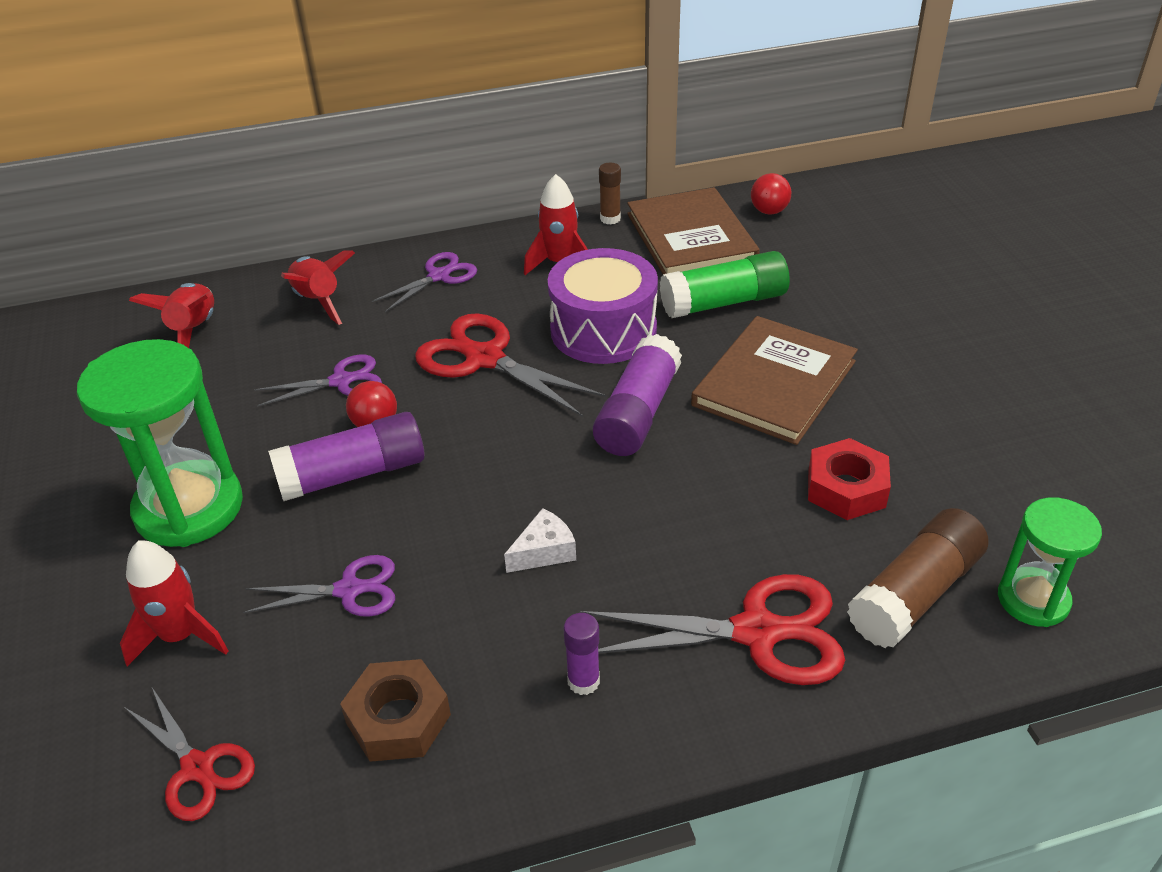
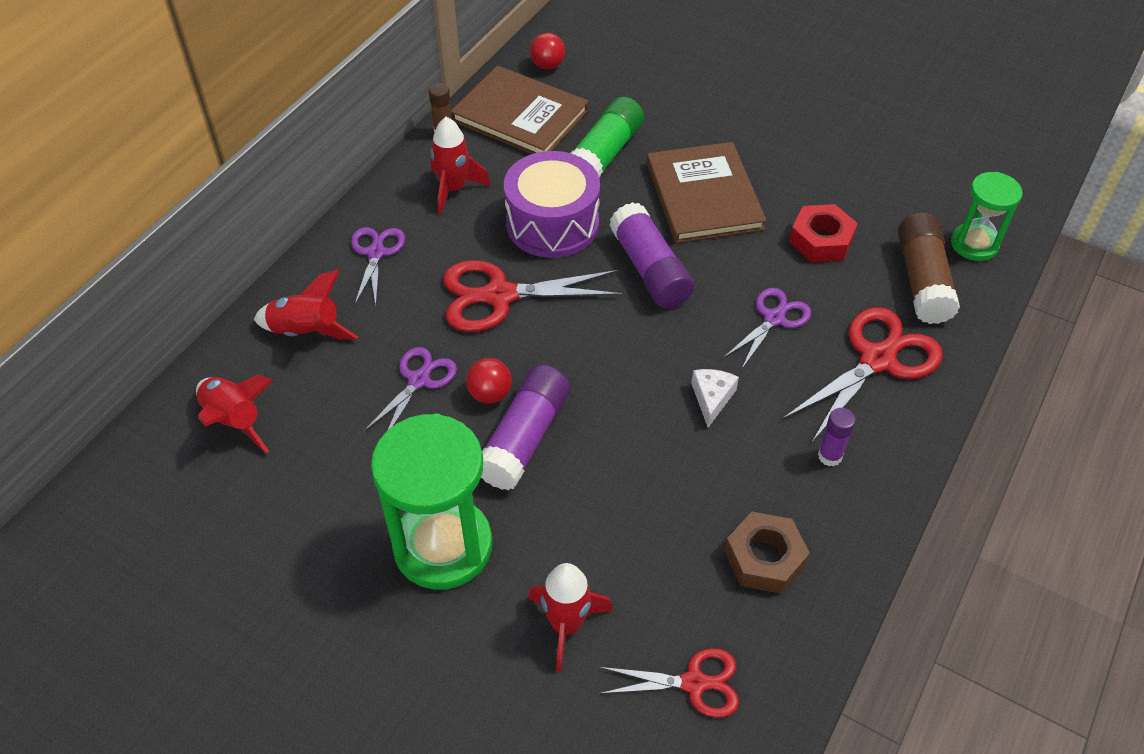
camera: 45 degrees left, 10 degrees up
(349, 590) = (631, 511): purple scissors -> purple scissors (774, 318)

